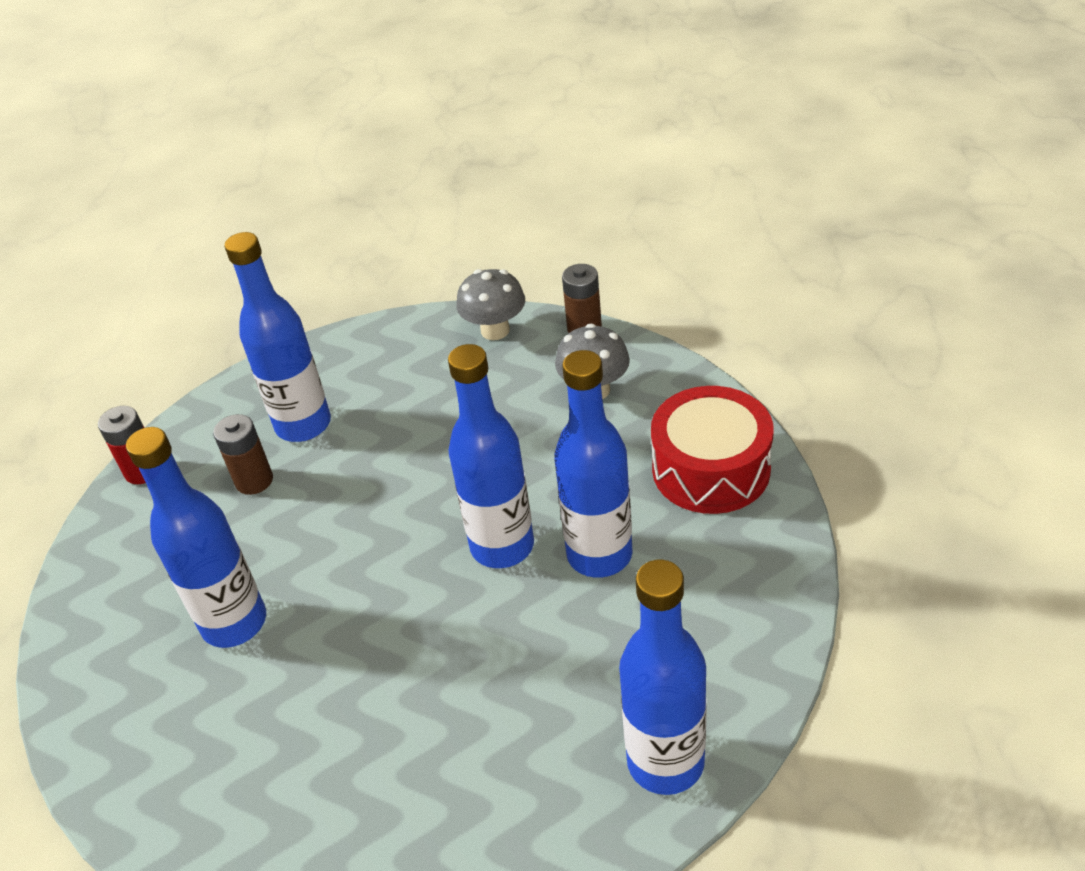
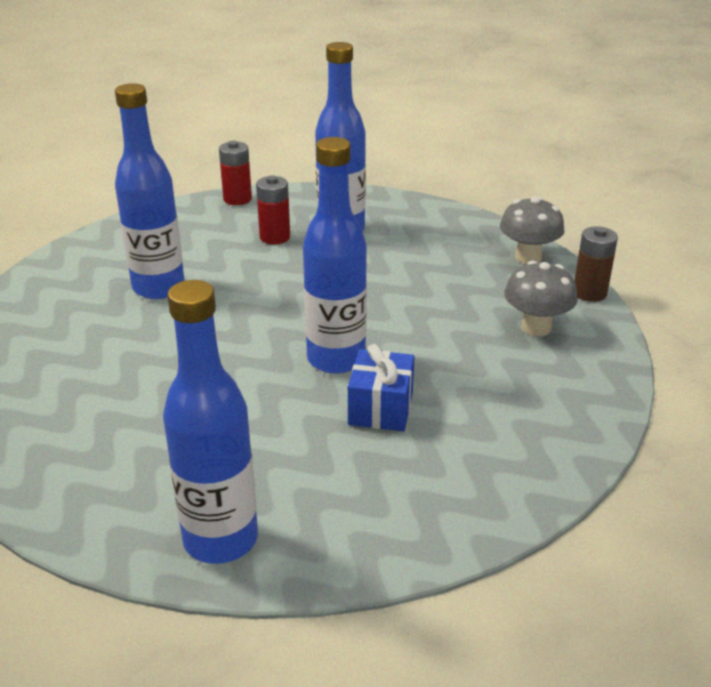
camera: 45 degrees right, 10 degrees down
(254, 481) = (275, 237): brown battery -> red battery
(599, 555) = (381, 408): blue bottle -> blue gift
(711, 469) = (537, 424): red drum -> none

